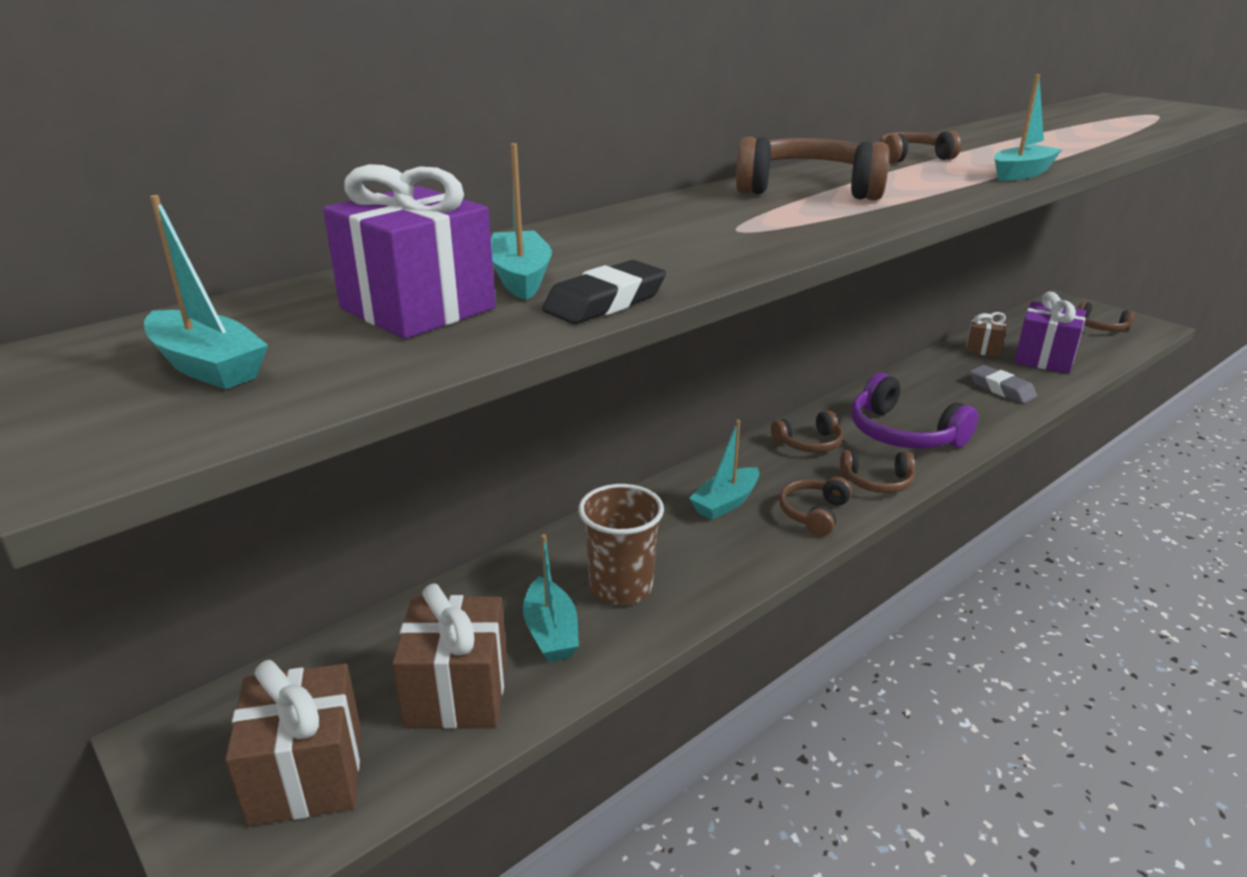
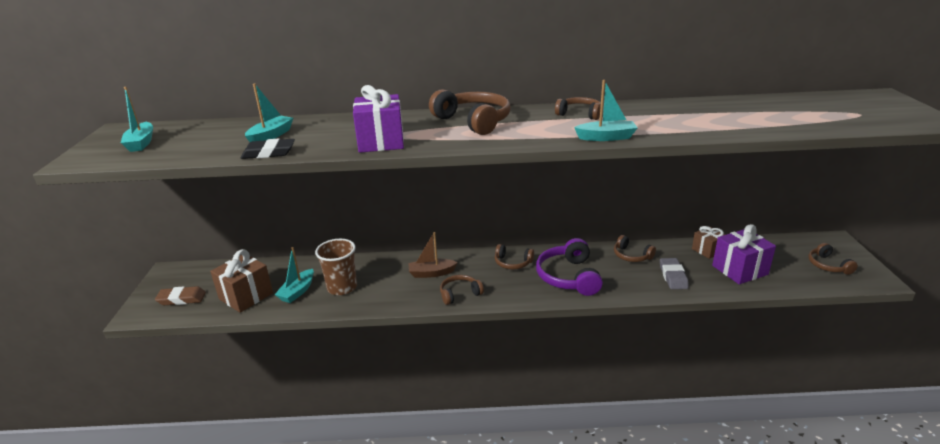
camera: 40 degrees right, 0 degrees up
(307, 774) = (181, 299): brown gift -> brown eraser
(418, 308) = (221, 139): purple gift -> purple gift (381, 142)
(725, 503) = (431, 273): turquoise boat -> brown boat
(877, 482) = (512, 293): brown headphones -> brown headphones (631, 256)

